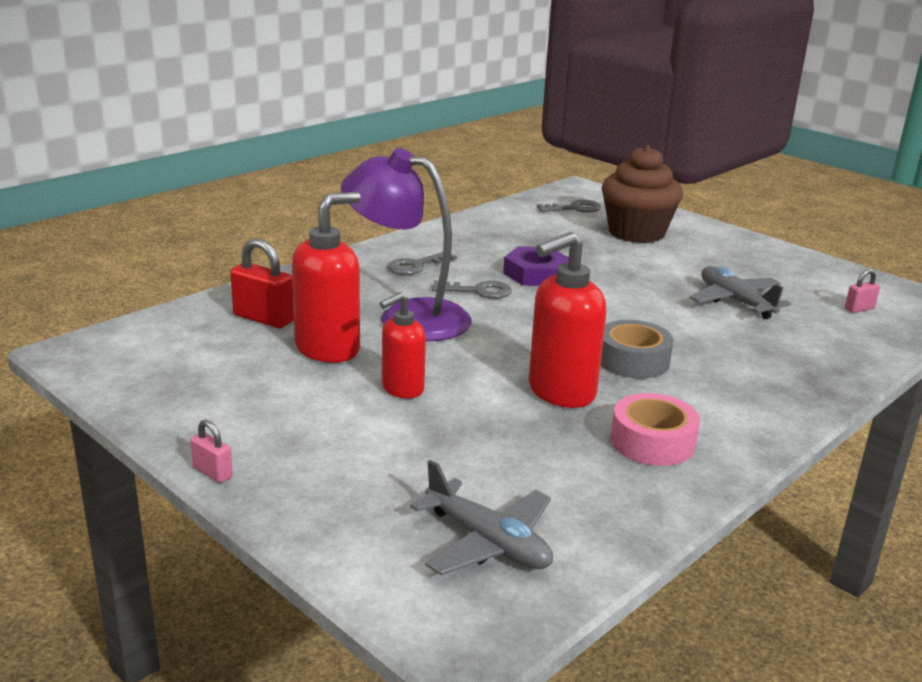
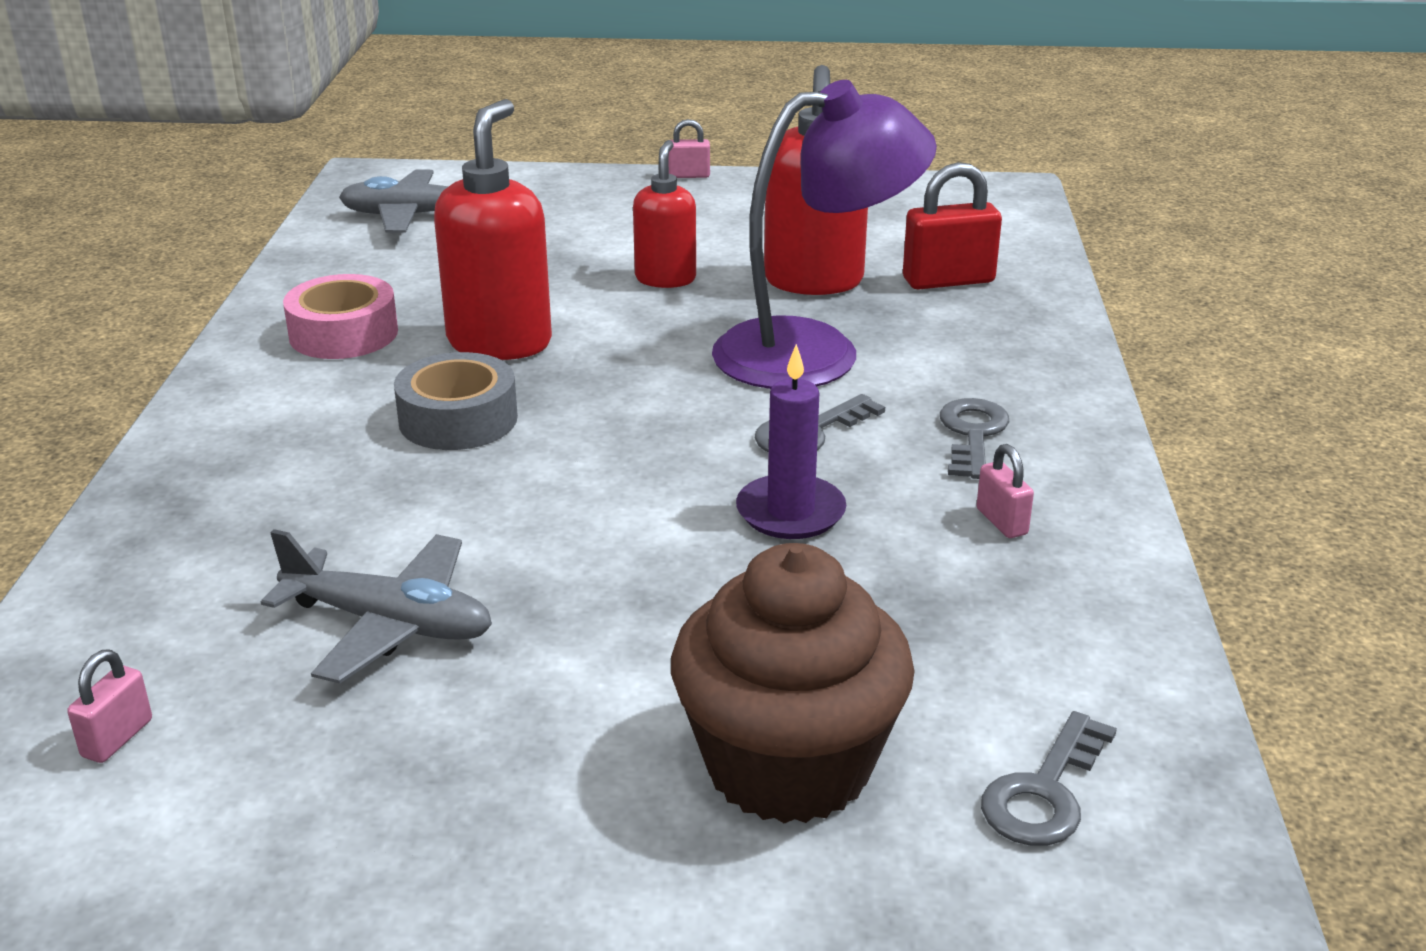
camera: 140 degrees right, 5 degrees up
(466, 245) = (1001, 522): none -> pink padlock
(536, 274) = (790, 512): purple nut -> purple candle

